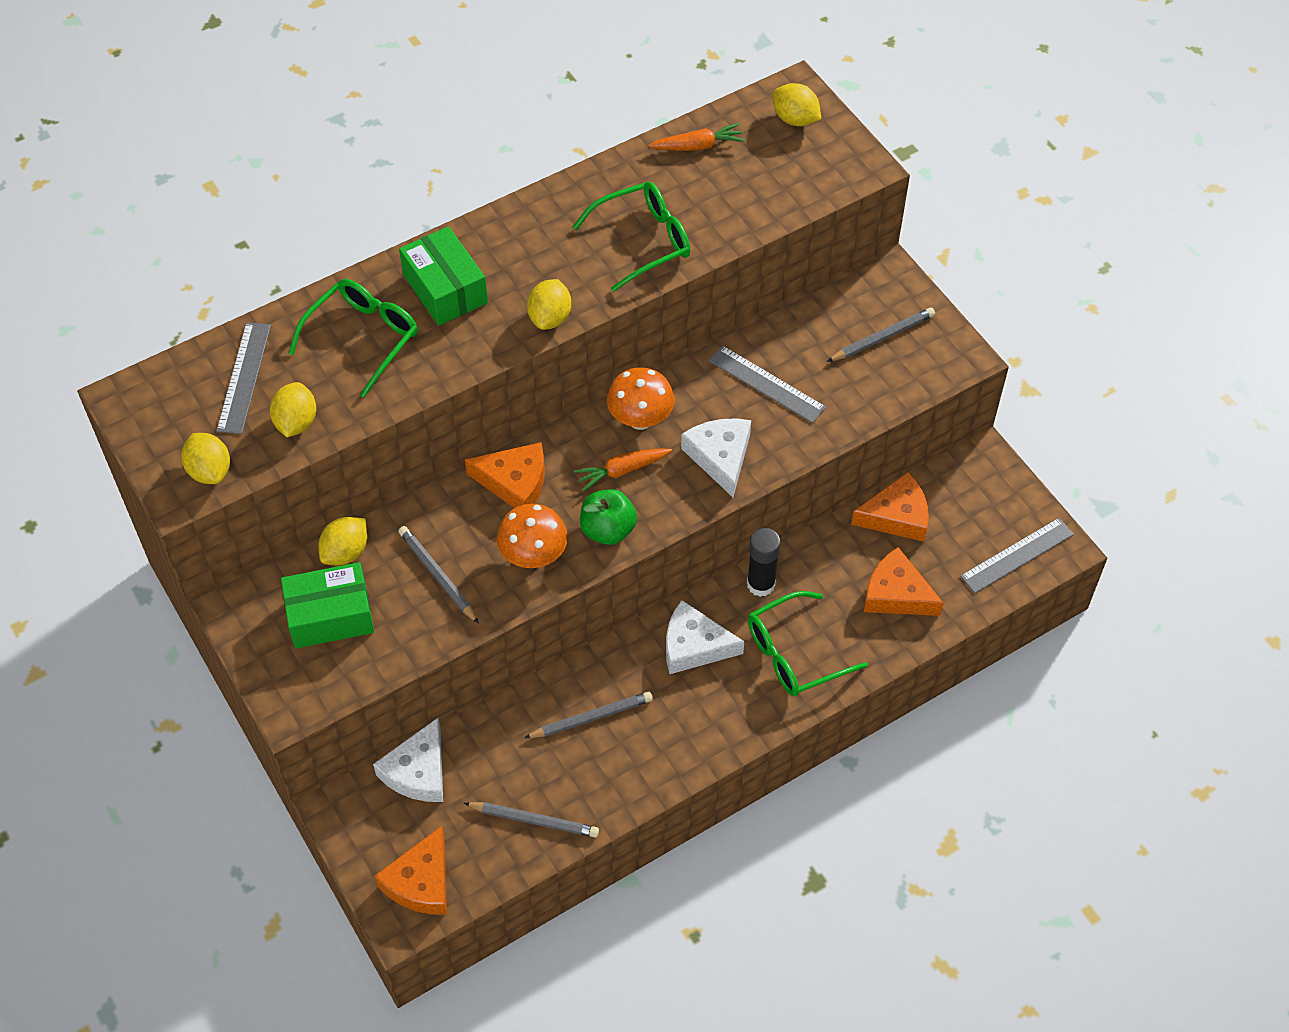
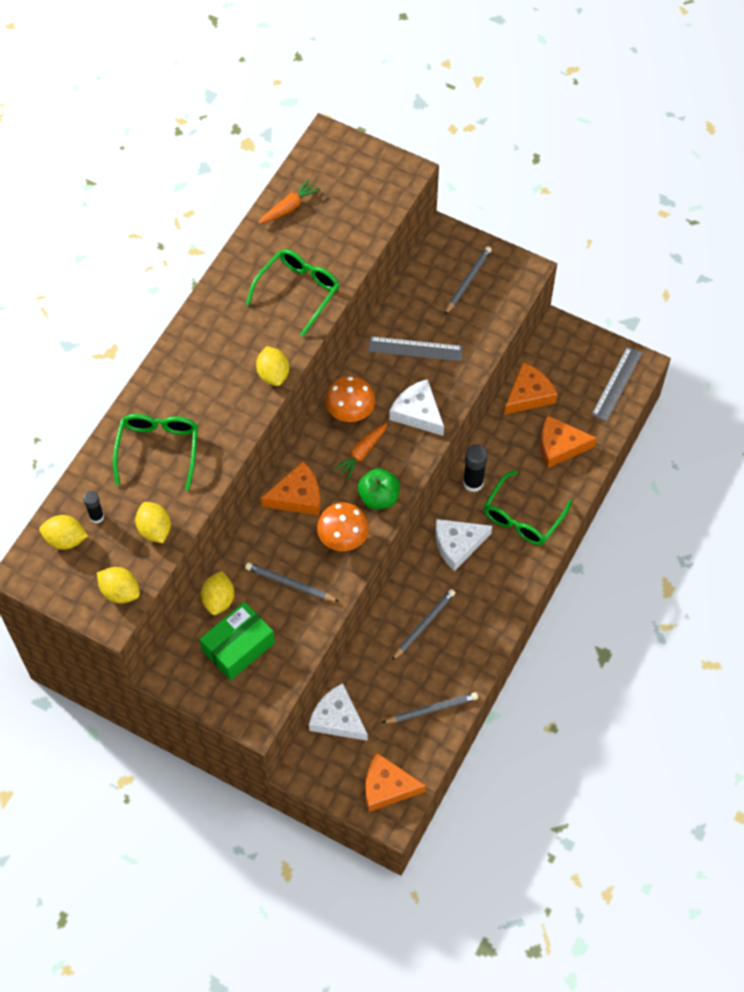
camera: 30 degrees left, 5 degrees up
(244, 377) = (96, 517): grey ruler -> black glue stick
(418, 771) = (337, 718): white cheese -> white cheese turned 135 degrees clockwise
(421, 882) = (387, 787): orange cheese -> orange cheese turned 105 degrees clockwise
(445, 289) = (189, 388): green box -> none
(795, 119) = (340, 158): yellow lemon -> yellow lemon (65, 539)

